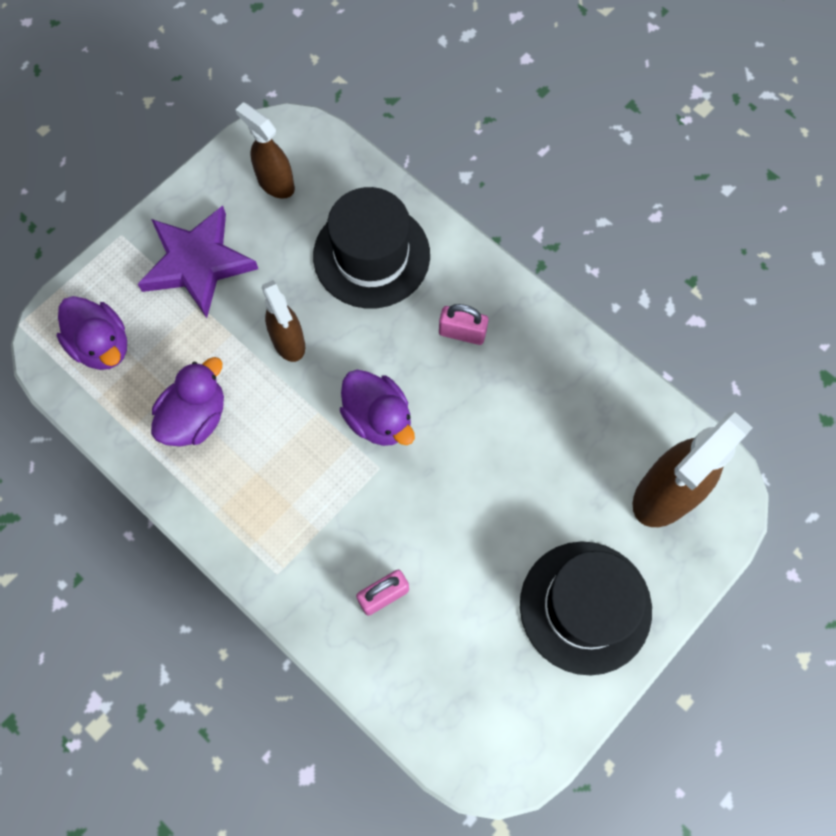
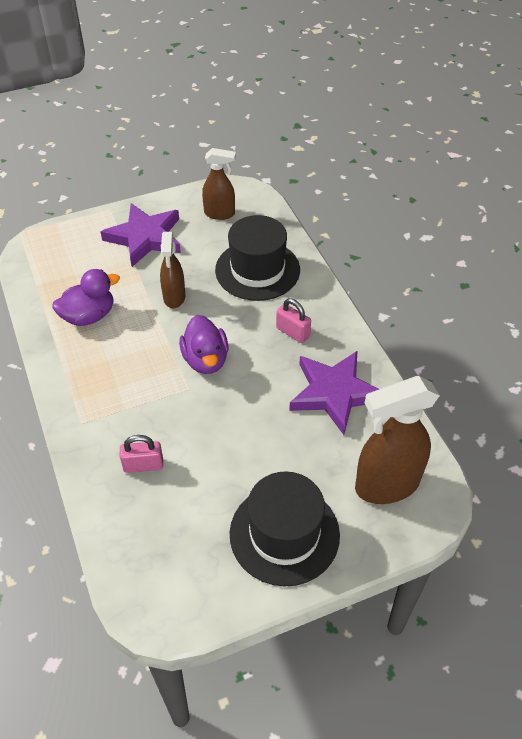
camera: 25 degrees right, 20 degrees down
(102, 345) = (59, 259): purple duck -> none
(275, 183) = (220, 214): brown spray bottle -> brown spray bottle turned 120 degrees clockwise
(552, 398) = (334, 393): none -> purple star

